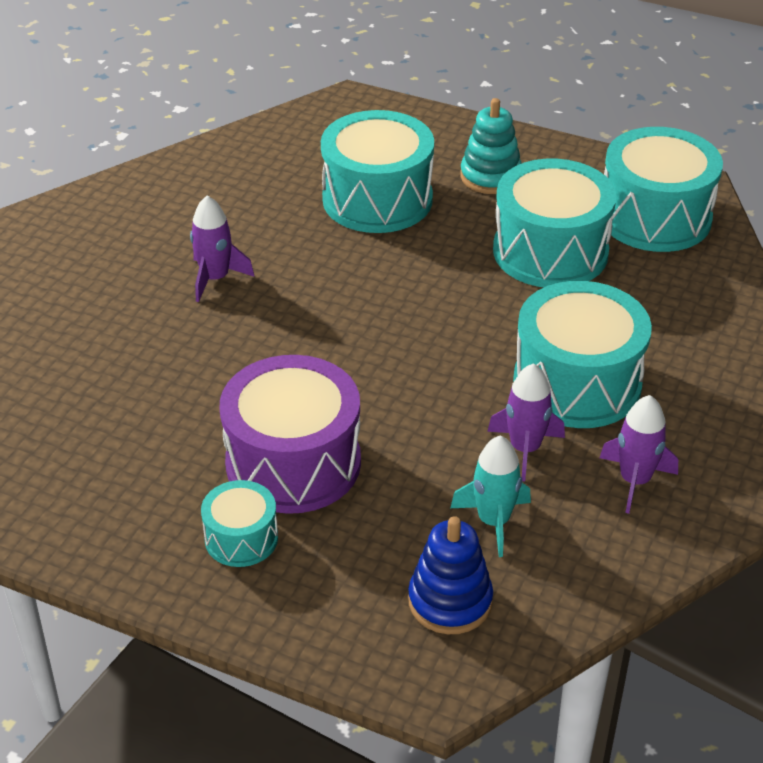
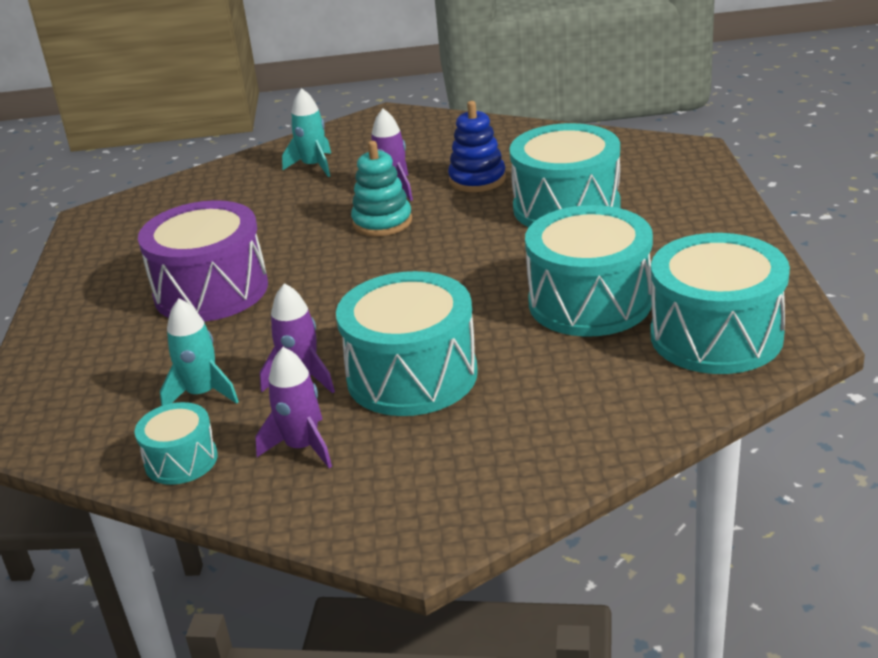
camera: 65 degrees right, 10 degrees down
(88, 310) = (314, 166): none -> turquoise rocket
(241, 538) = (119, 301): turquoise drum -> turquoise drum (181, 460)
(450, 601) = (99, 405): blue stacking toy -> blue stacking toy (477, 179)
(490, 176) = (666, 239): turquoise stacking toy -> turquoise stacking toy (382, 222)

